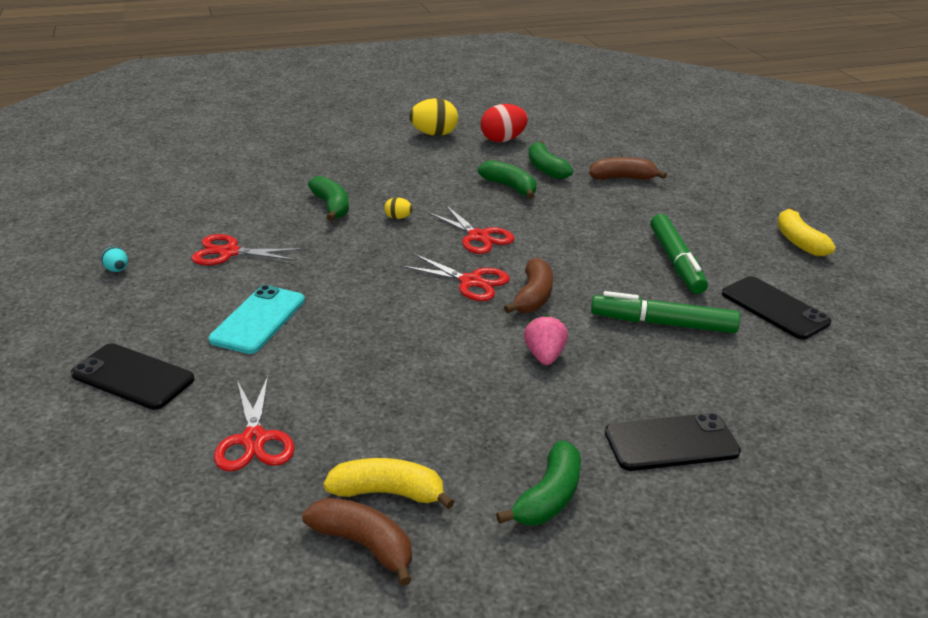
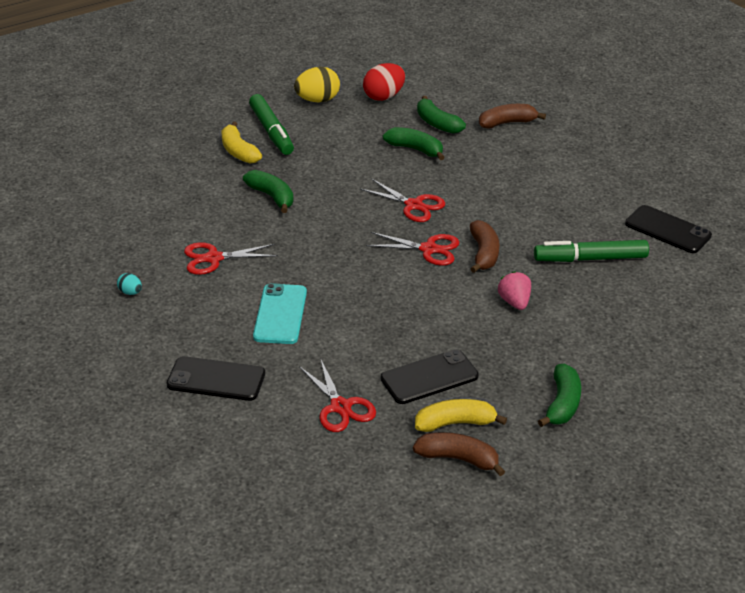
camera: 15 degrees left, 5 degrees up
(398, 218) = (336, 198): yellow egg -> none
(671, 443) = (628, 350): black phone -> black phone (429, 377)
(676, 262) = (581, 201): green marker -> green marker (271, 131)
(798, 241) = (669, 164): yellow banana -> yellow banana (238, 151)

